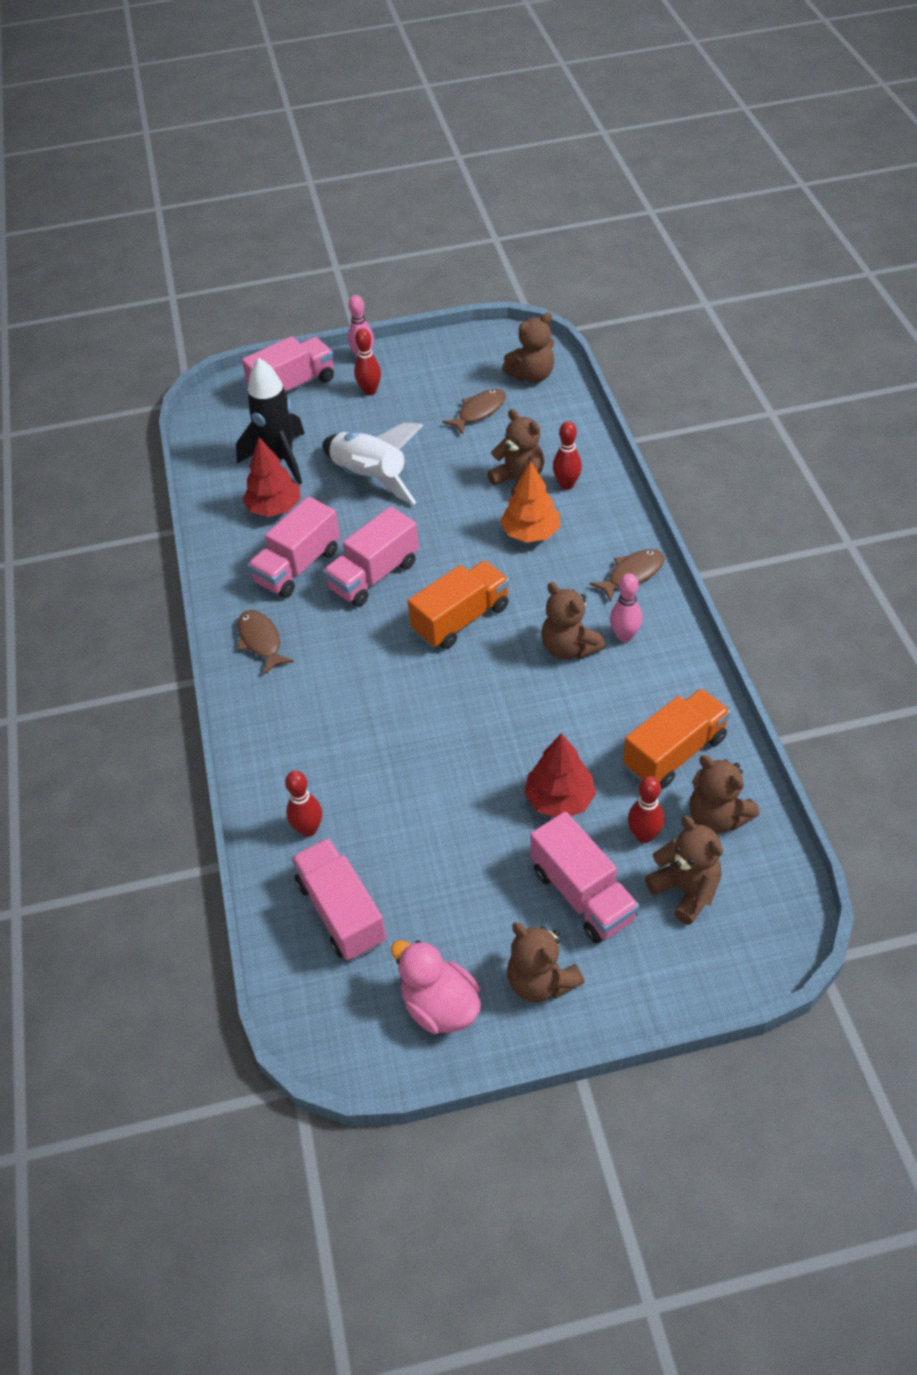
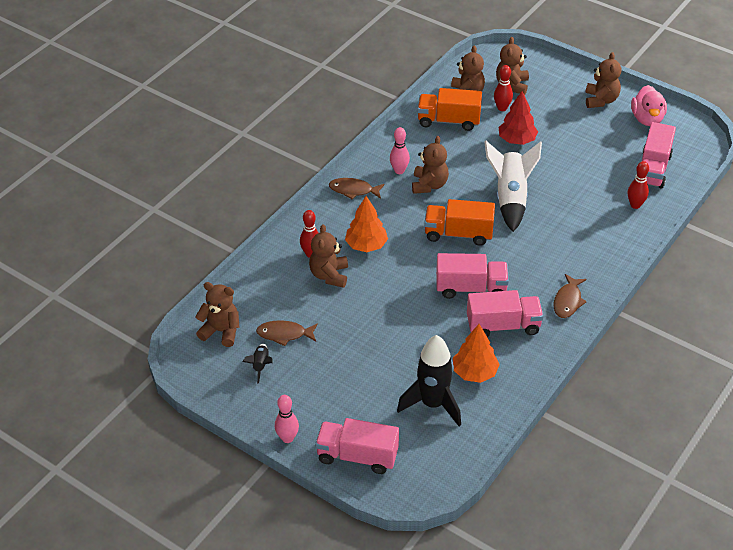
camera: 135 degrees left, 5 degrees down
(274, 508) = (474, 372): red tree -> orange tree
(370, 391) = (320, 406): red bowling pin -> none
(370, 477) = (399, 345): white rocket -> white rocket (510, 198)
(460, 379) = (261, 365): none -> black rocket
(582, 894) = (551, 110): pink truck -> none

